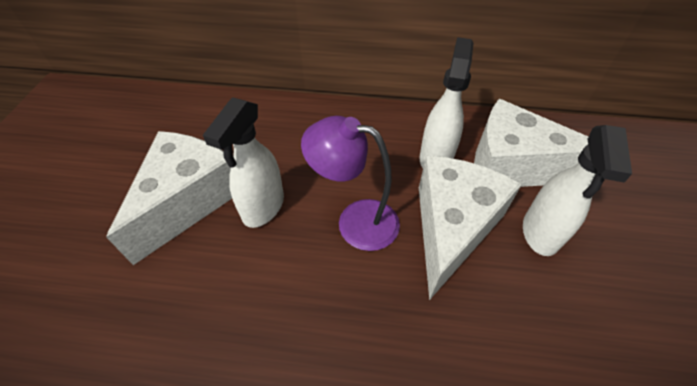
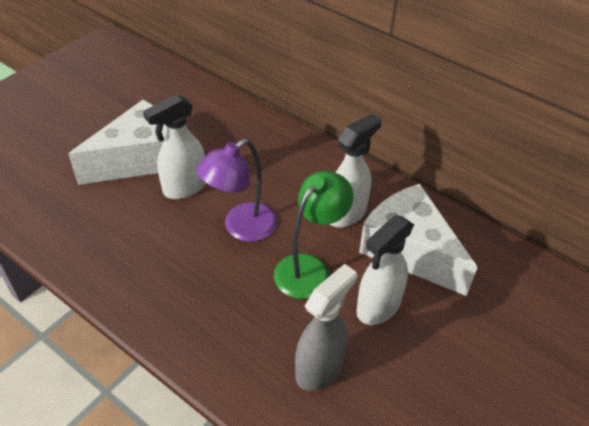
camera: 30 degrees right, 5 degrees down
(355, 221) = (241, 228): purple lamp -> purple lamp turned 90 degrees counterclockwise
(452, 228) = (309, 268): white cheese -> green lamp
(554, 329) = (320, 368): none -> grey spray bottle

